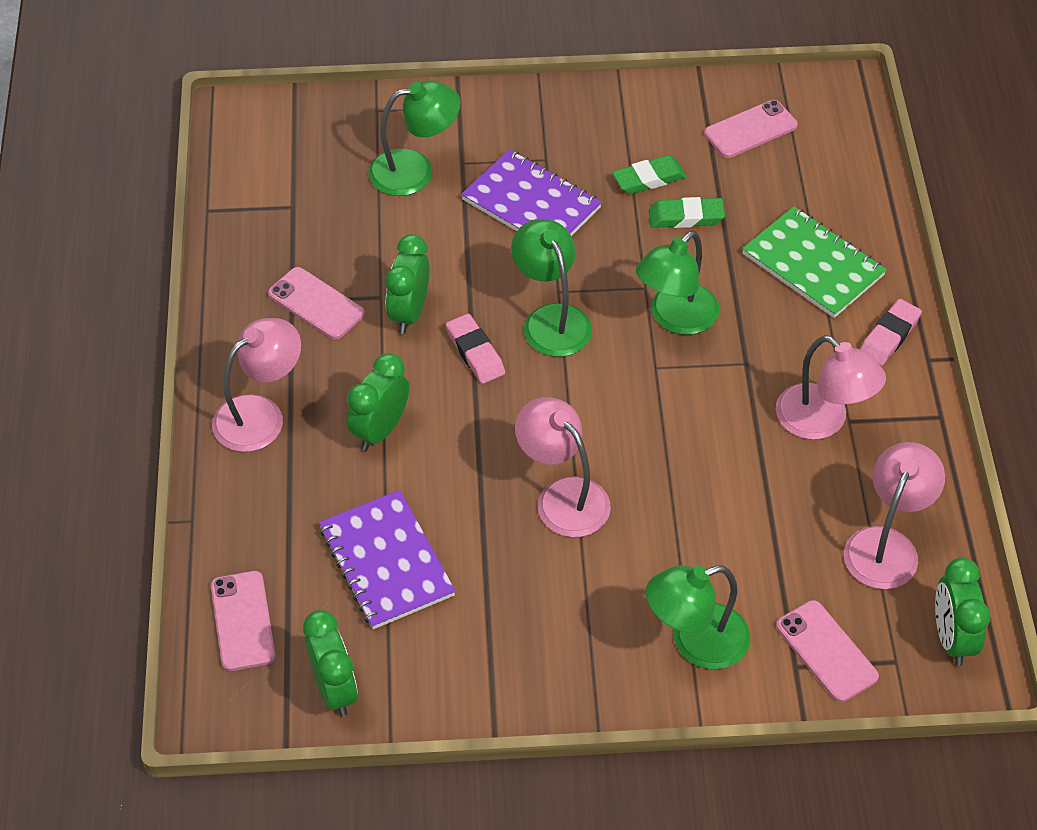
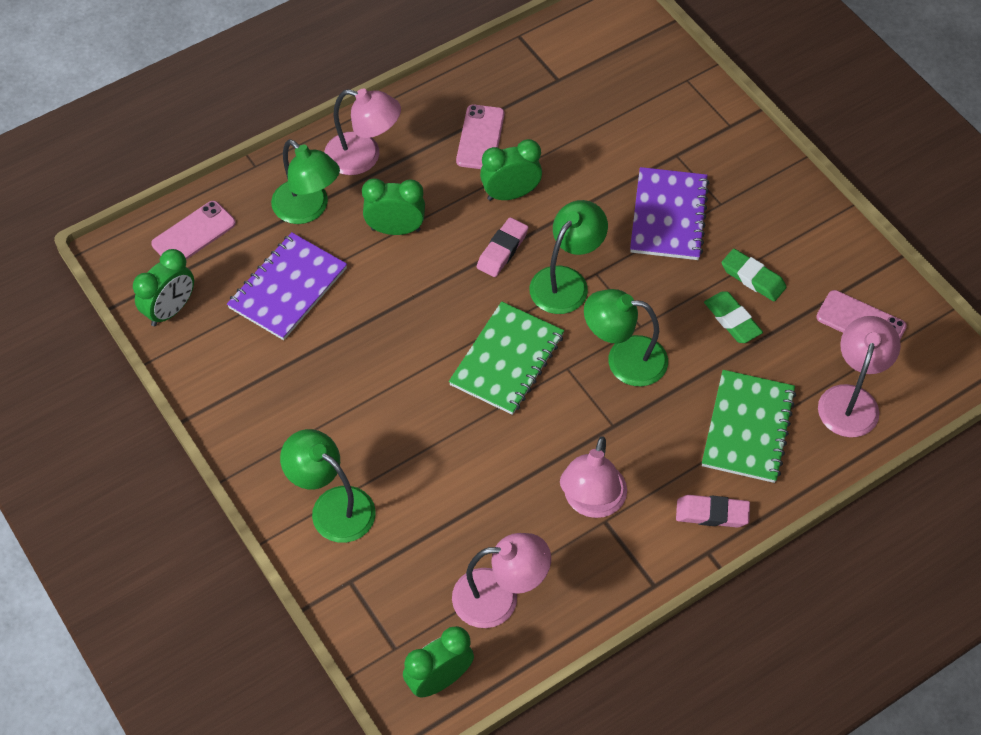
camera: 60 degrees right, 5 degrees up
(415, 170) = (646, 131): green lamp -> green lamp (308, 209)
(562, 496) = (409, 365): pink lamp -> pink lamp (851, 399)
(613, 411) = (507, 360): none -> green notebook
(826, 651) = (375, 596): pink phone -> none

